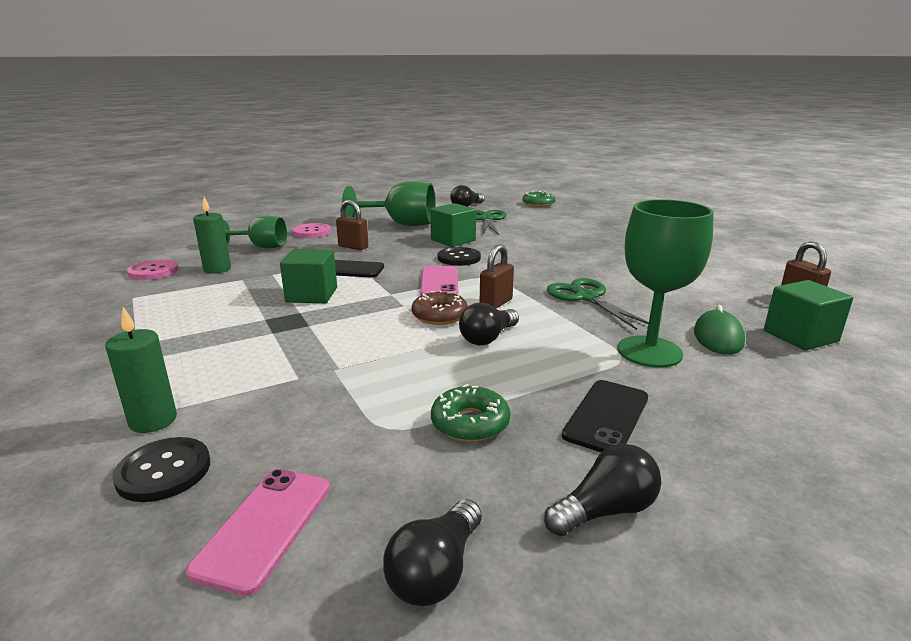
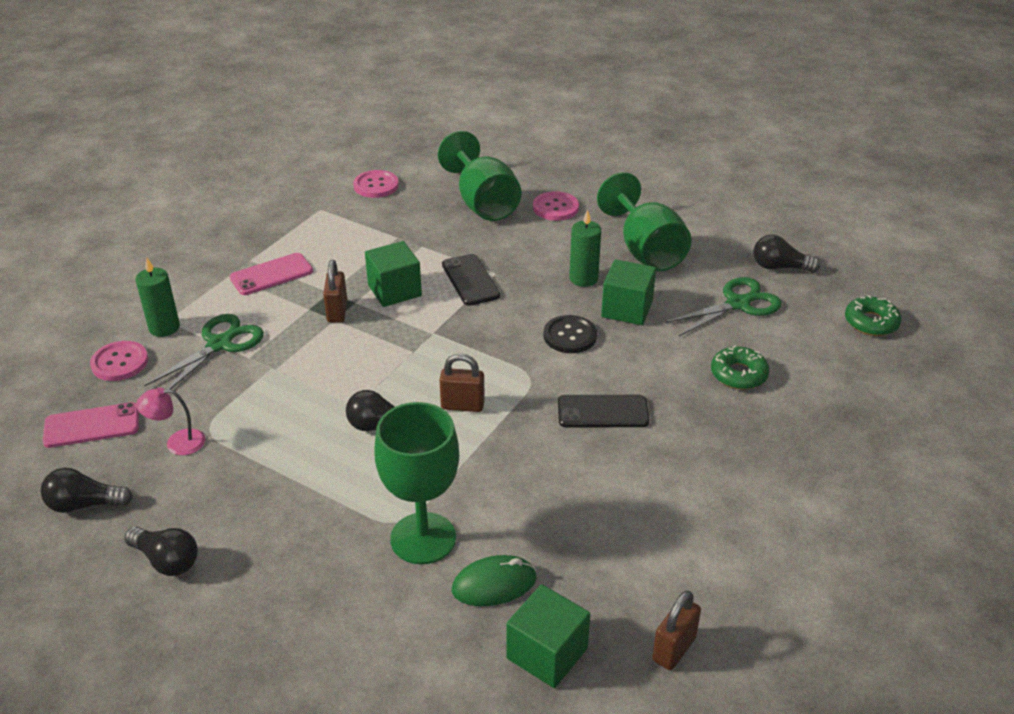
camera: 60 degrees right, 15 degrees up
(164, 471) = (120, 362): black button -> pink button
(217, 269) = (408, 212): green candle -> green candle (583, 278)
(261, 247) = (483, 203): green goblet -> green goblet, size x1.54
(353, 247) = (536, 254): brown padlock -> brown padlock (337, 312)
(388, 456) = (177, 443): none -> pink lamp
(439, 282) = (488, 349): pink phone -> pink phone (271, 275)
(439, 315) = (407, 381): brown donut -> none
(470, 423) = (236, 465): green donut -> green donut (738, 374)
(587, 298) = (529, 464): green scissors -> green scissors (219, 344)
(607, 416) = (285, 535): black phone -> black phone (602, 412)

